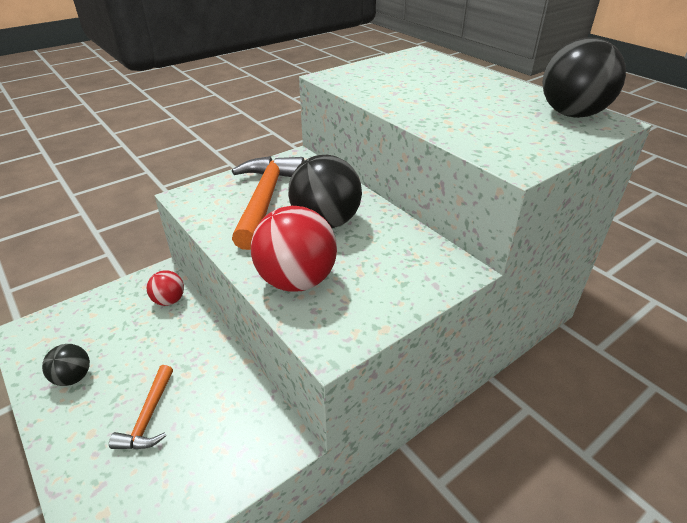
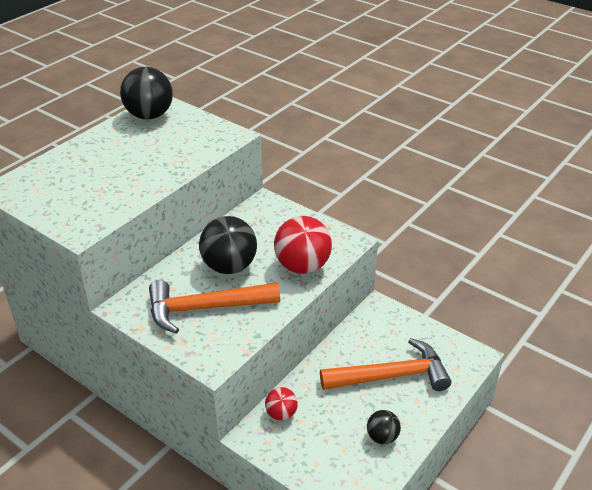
camera: 105 degrees left, 0 degrees up
(148, 417) = (391, 376): orange hammer -> orange hammer, size x1.87

